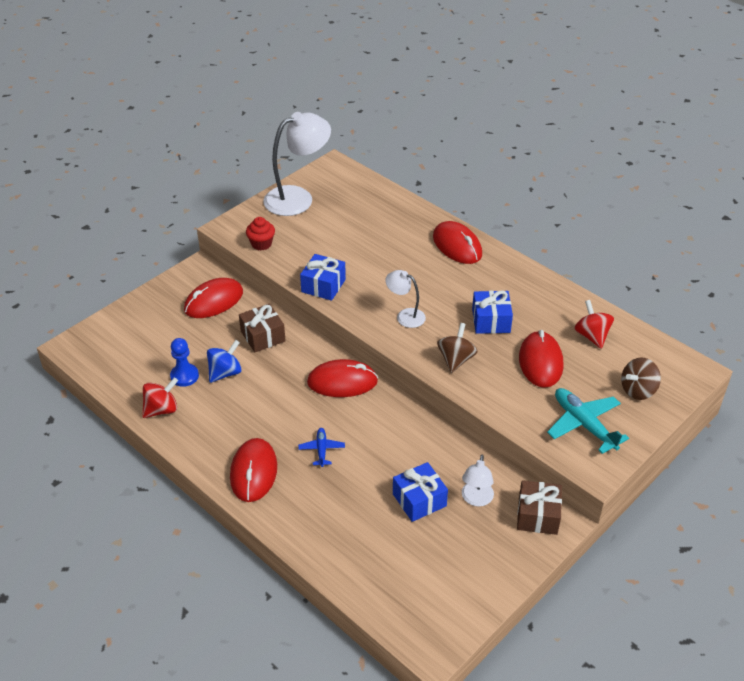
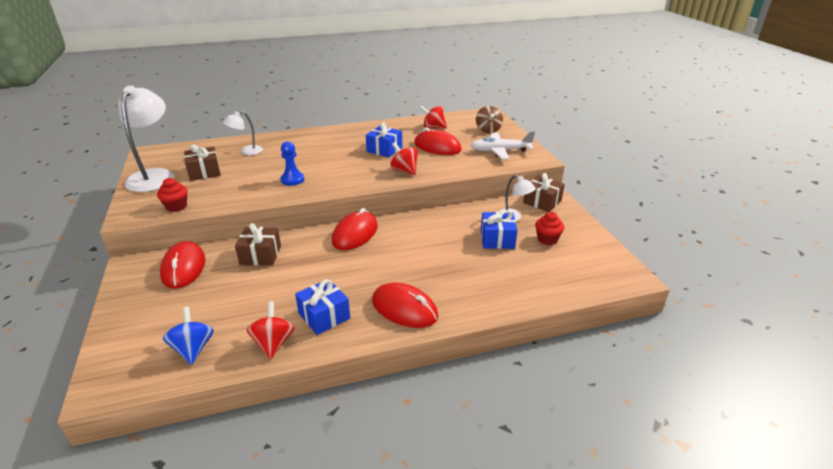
camera: 60 degrees left, 10 degrees down
(184, 376) = (249, 314): blue pawn -> blue pawn (292, 180)
(225, 373) = (275, 288): blue spinning top -> blue spinning top (193, 349)
(321, 449) = (413, 265): blue plane -> none
(323, 286) = (266, 195): blue gift -> blue gift (324, 316)
(329, 222) = (204, 172): none -> brown gift
(405, 316) = (341, 174): white lamp -> white lamp (246, 151)
(453, 546) = (547, 239): none -> red cupcake
(456, 359) = (404, 170): brown spinning top -> red spinning top
(457, 246) = (303, 138): red mouse -> none
(583, 424) = (500, 151): turquoise plane -> white plane

